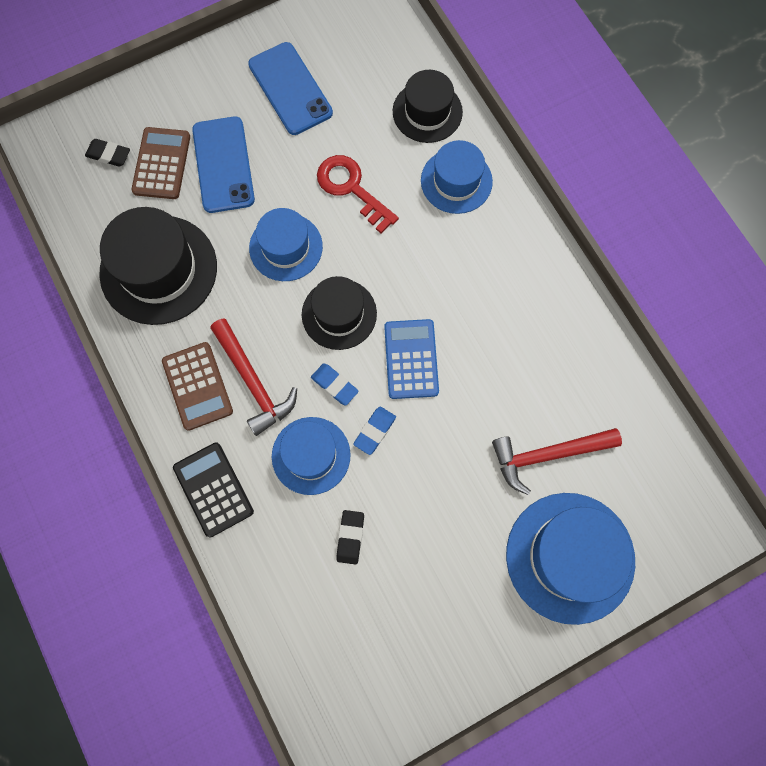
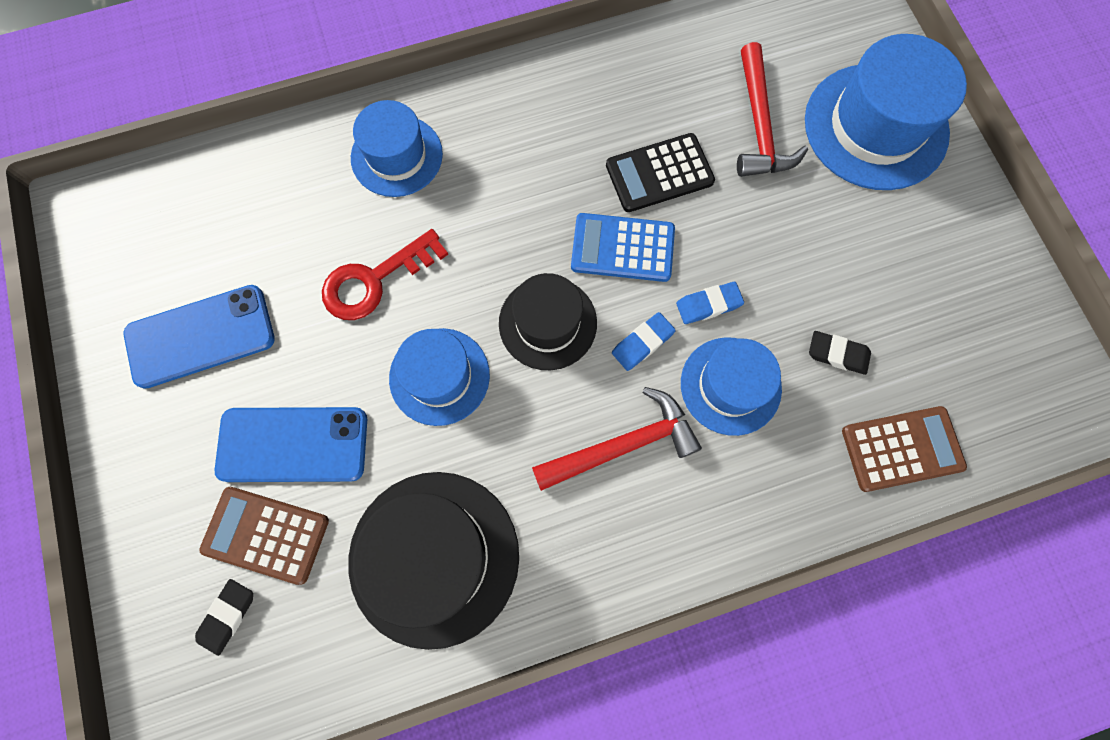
camera: 80 degrees left, 0 degrees up
(197, 386) = (617, 521): brown calculator -> brown calculator (902, 449)
(213, 489) = (762, 516): black calculator -> black calculator (659, 173)
(375, 431) = (708, 305): blue eraser -> blue eraser turned 60 degrees counterclockwise
(427, 112) = (289, 171): black hat -> none

